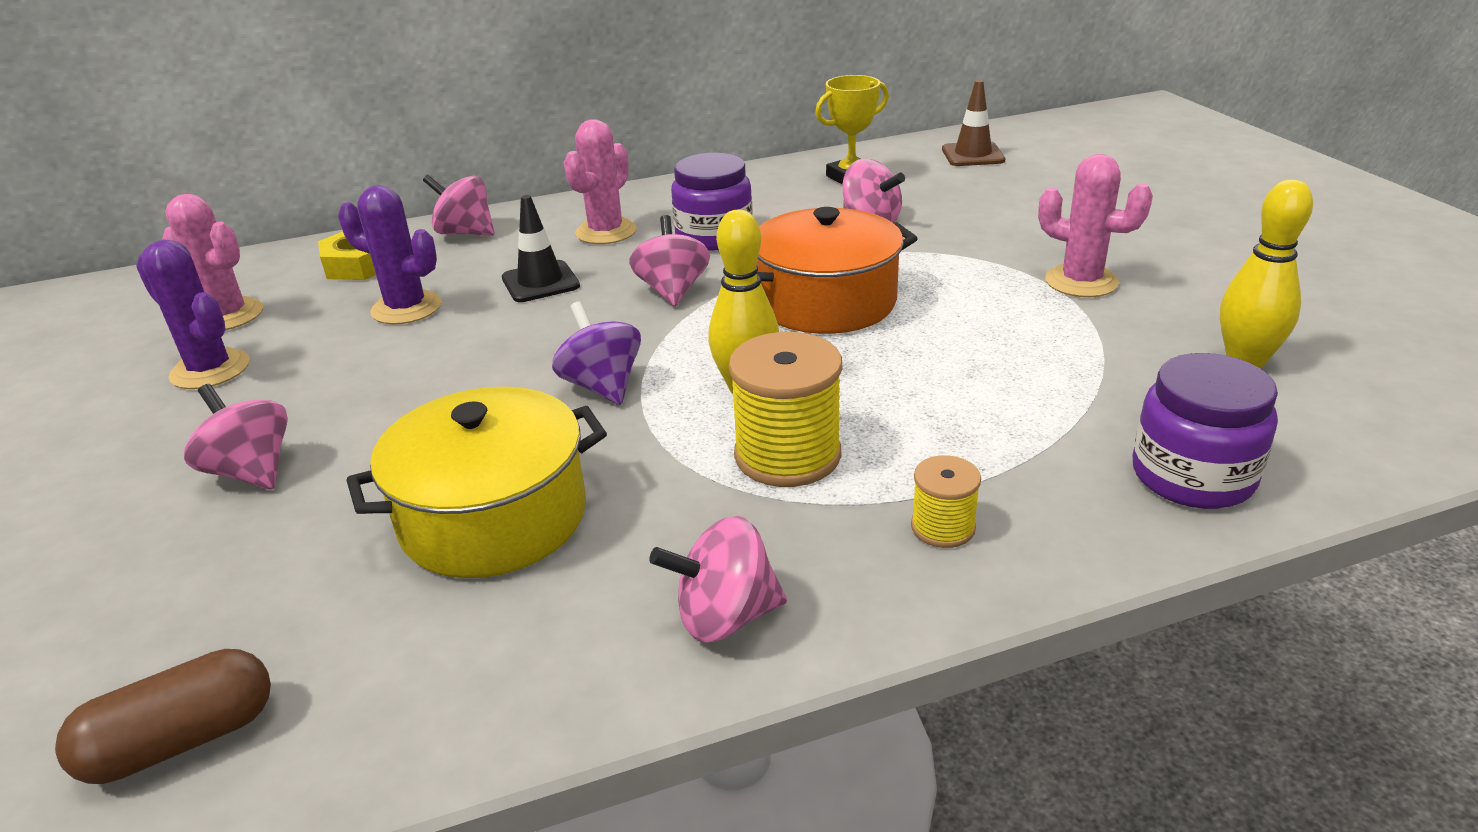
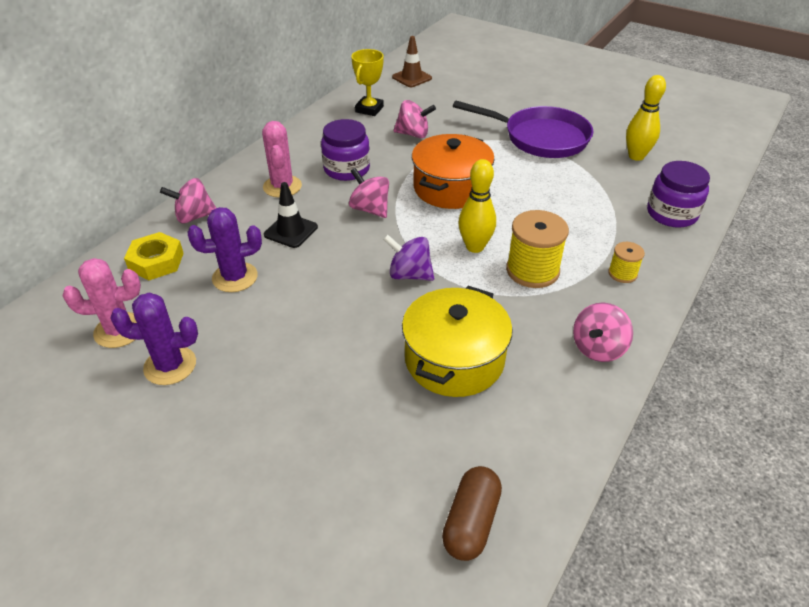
camera: 40 degrees left, 10 degrees up
(251, 471) = (298, 403): pink spinning top -> none
(1081, 282) = (540, 138): pink cactus -> purple pan

